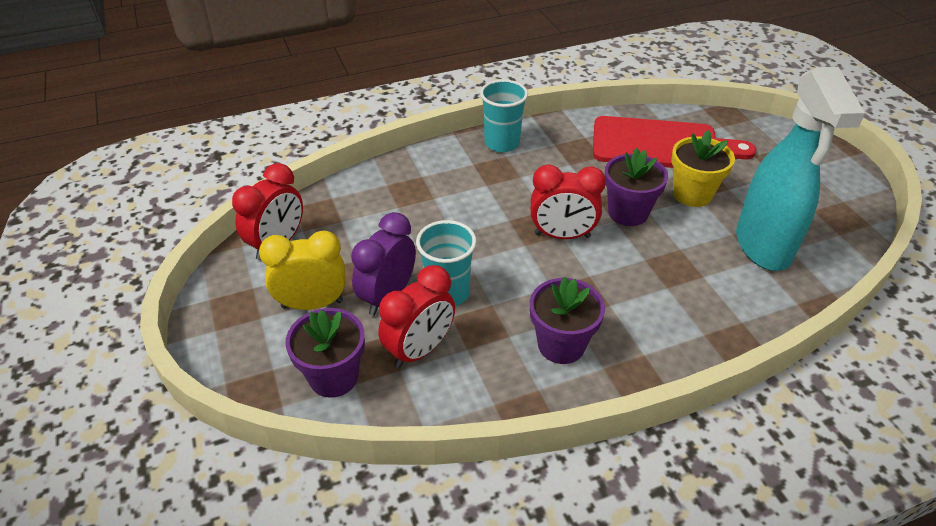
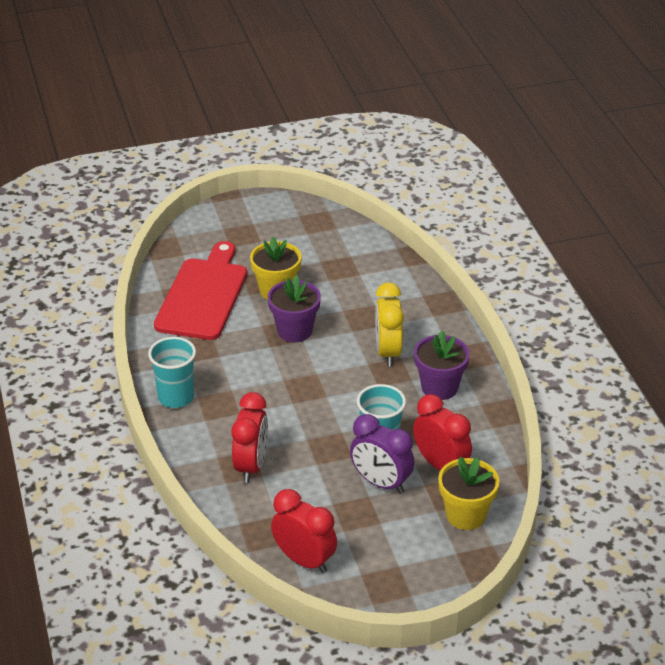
camera: 85 degrees left, 5 degrees down
(312, 304) = (385, 531): yellow clock -> yellow clock (388, 352)
(333, 377) = (466, 515): purple flower pot -> yellow flower pot
(562, 235) = (318, 372): red clock -> red clock (251, 466)
(763, 247) = (346, 268): turquoise spray bottle -> none

